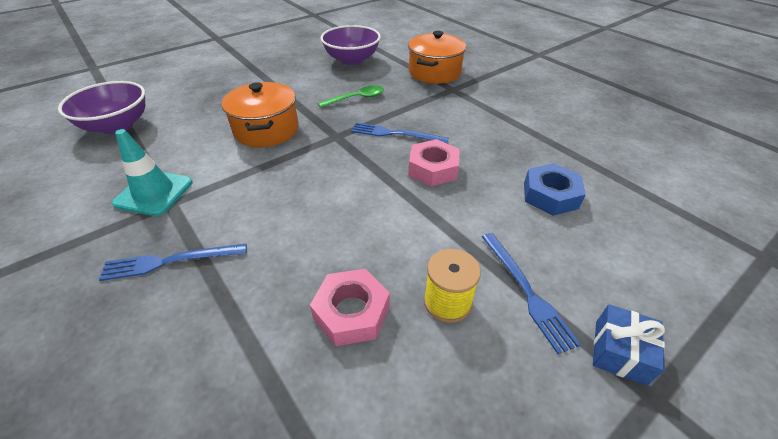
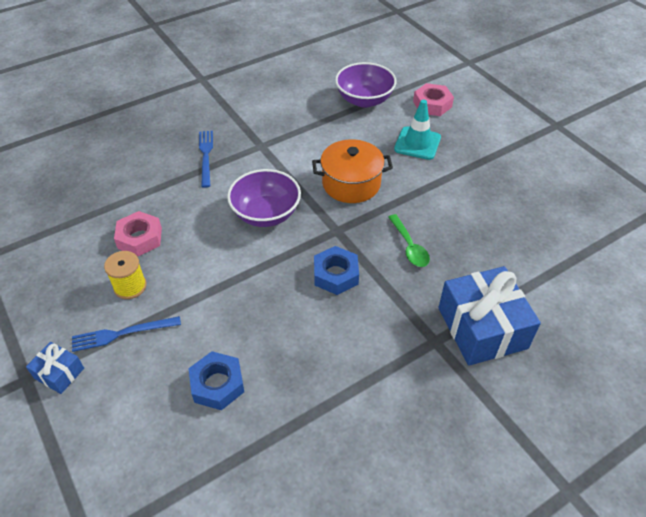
camera: 95 degrees right, 5 degrees up
(154, 193) = (274, 136): turquoise traffic cone -> turquoise traffic cone (417, 143)
(352, 60) = (511, 244): purple bowl -> purple bowl (266, 214)
(395, 134) = (336, 275): blue fork -> blue nut
(433, 168) = (274, 298): pink nut -> pink nut (432, 104)
(434, 72) = (482, 328): orange pot -> blue gift

